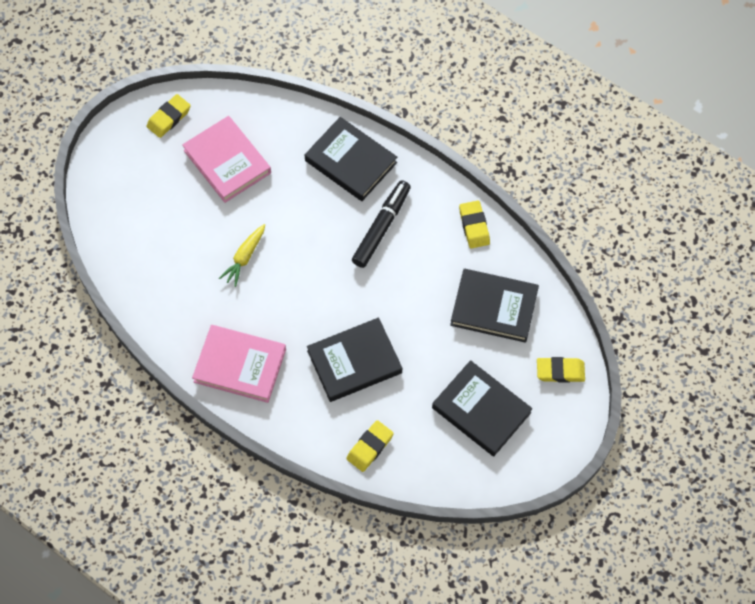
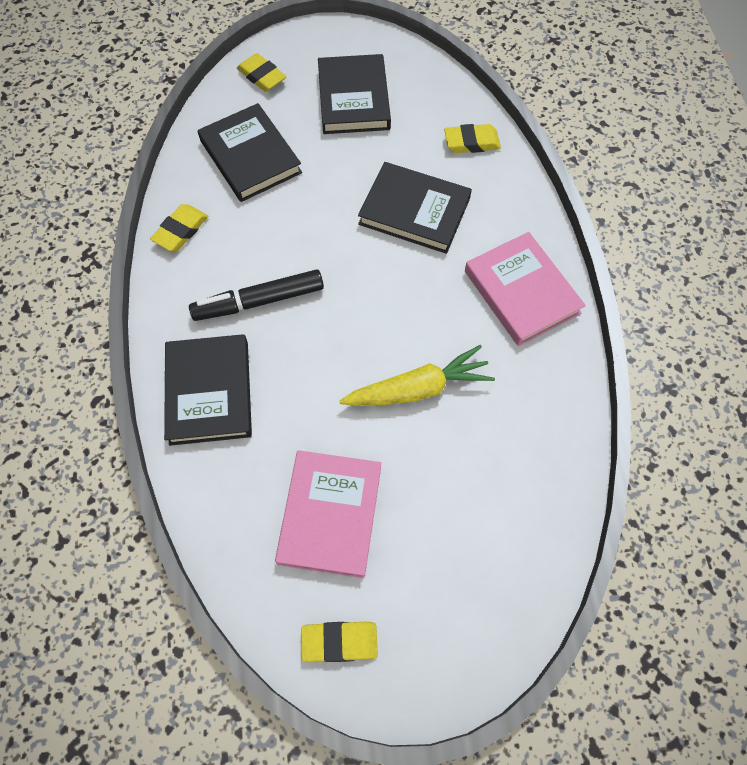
camera: 135 degrees left, 0 degrees up
(244, 257) = (418, 389): yellow carrot -> yellow carrot, size x1.51

